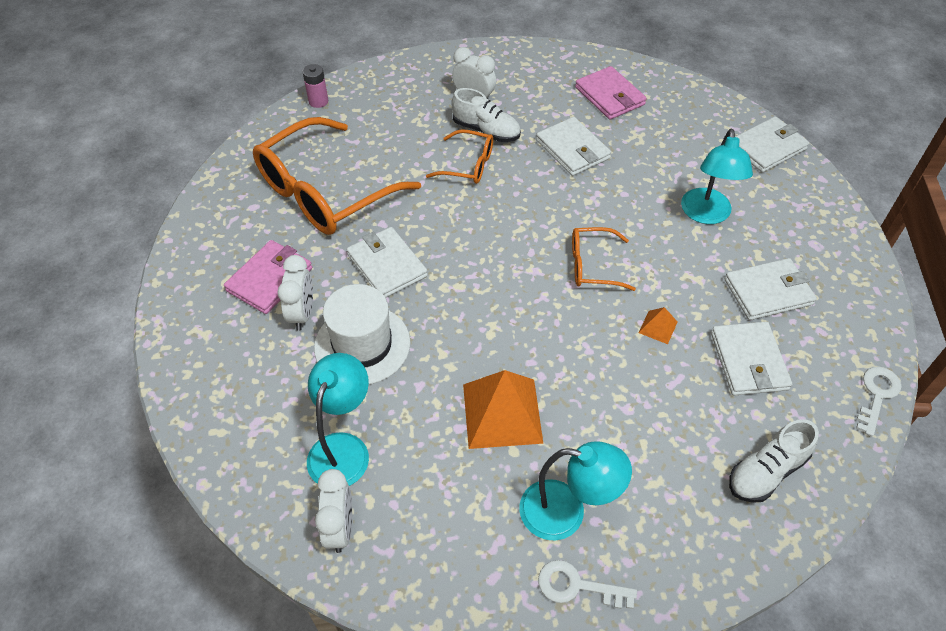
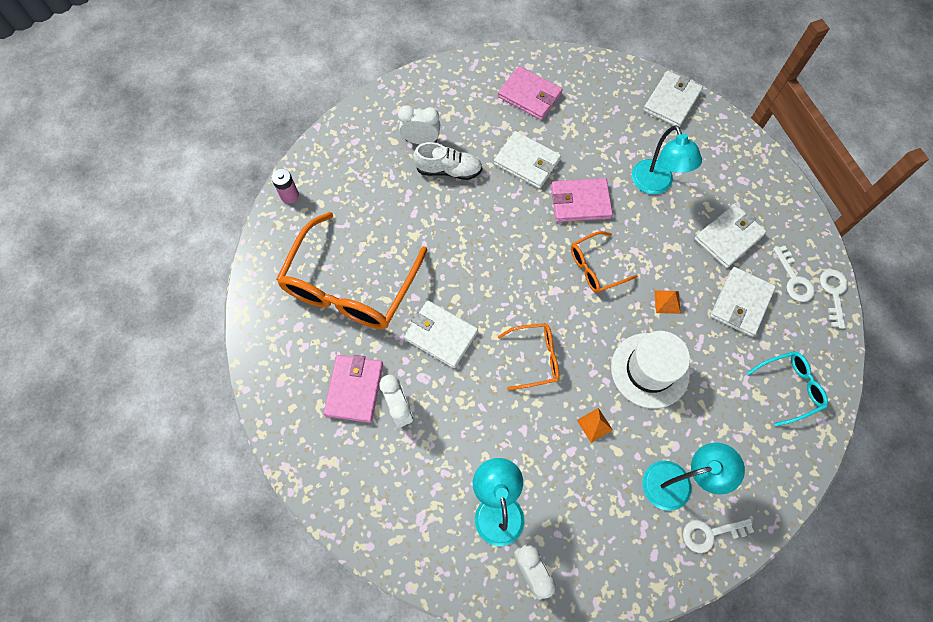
camera: 25 degrees left, 15 degrees up
(362, 345) = (462, 415): white hat -> white hat (649, 370)
(468, 165) = (452, 211): orange glasses -> orange glasses (535, 358)
(502, 413) = (594, 425): orange pyramid -> orange pyramid, size x0.45
(610, 202) = (580, 202): none -> pink wallet
(749, 361) = (741, 303): white wallet -> white wallet turned 60 degrees clockwise
(766, 472) = (789, 388): white shoe -> turquoise glasses
(830, 362) = (794, 279): none -> white key

